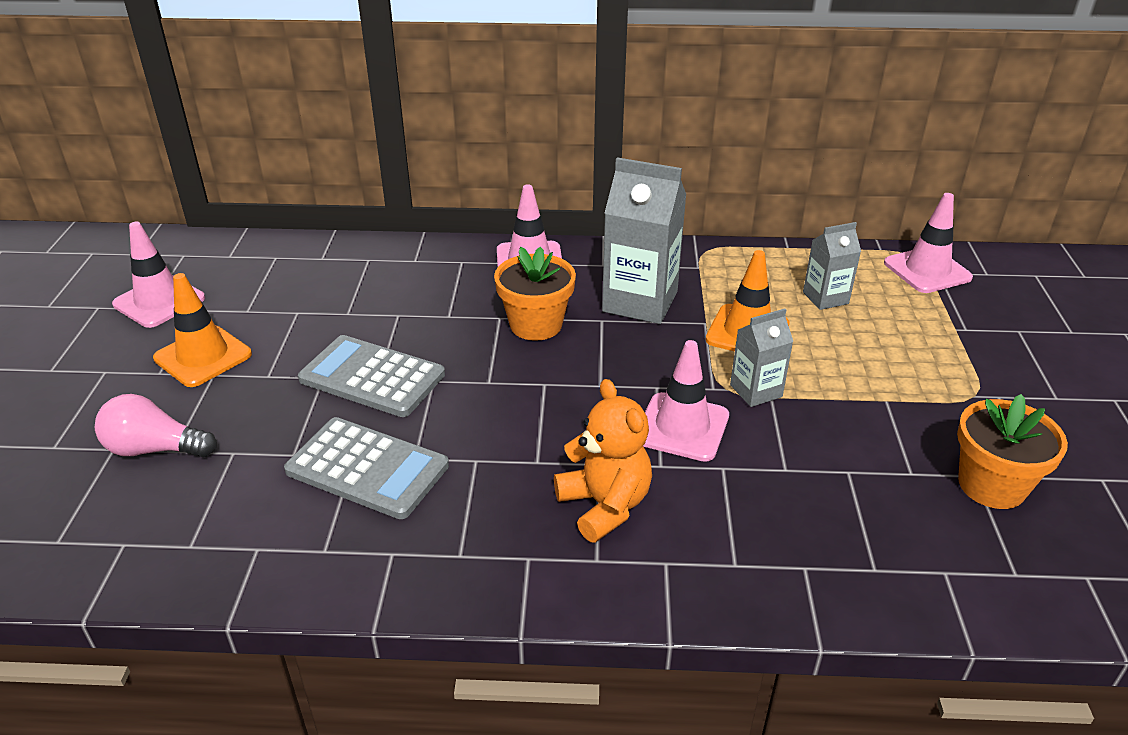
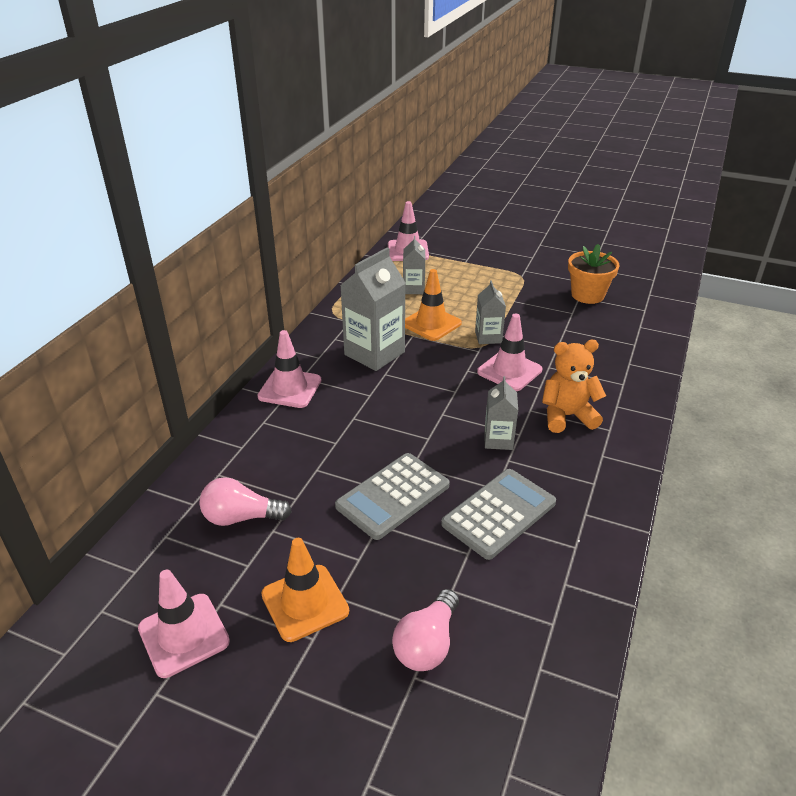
camera: 70 degrees left, 0 degrees up
(310, 289) = (241, 517): none -> pink light bulb
(513, 443) = (498, 440): none -> grey carton
(536, 325) = (373, 403): orange flower pot -> none

